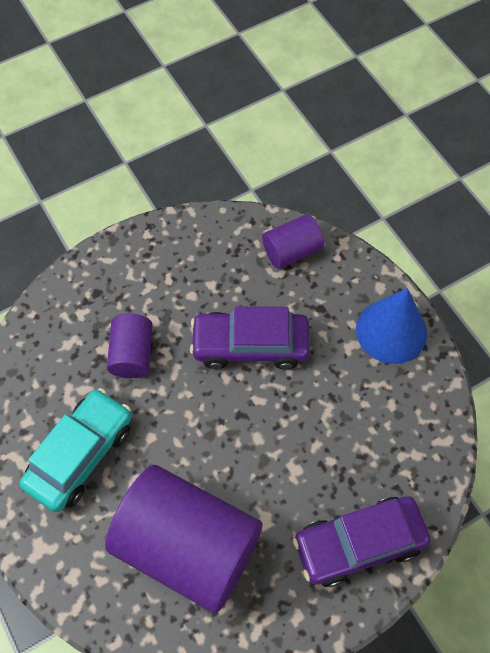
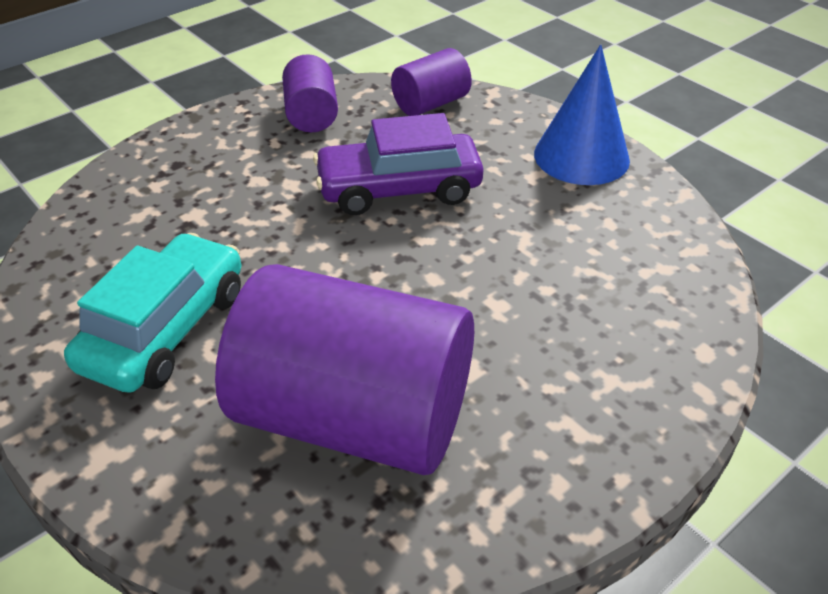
camera: 10 degrees left, 20 degrees down
(132, 354) = (234, 215): purple cylinder -> purple cylinder (311, 115)
(359, 544) = (623, 376): purple car -> none

